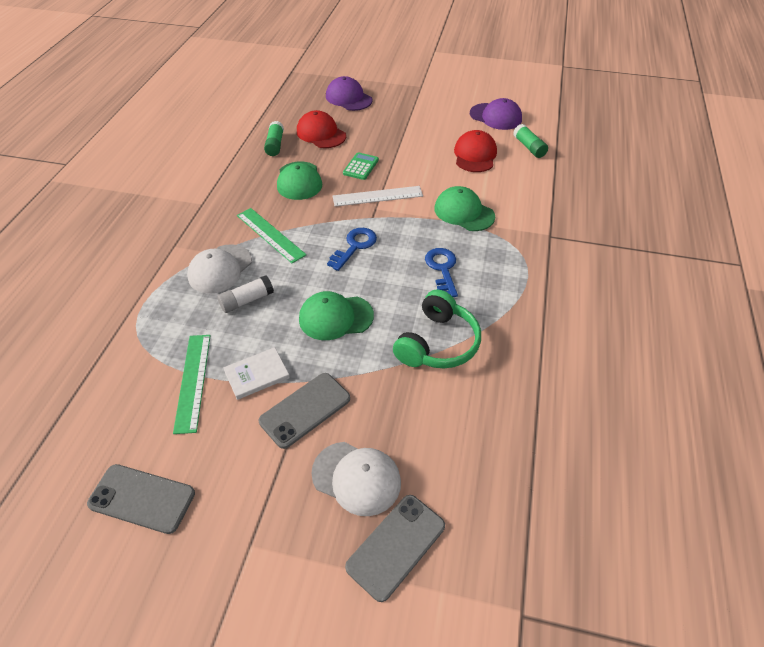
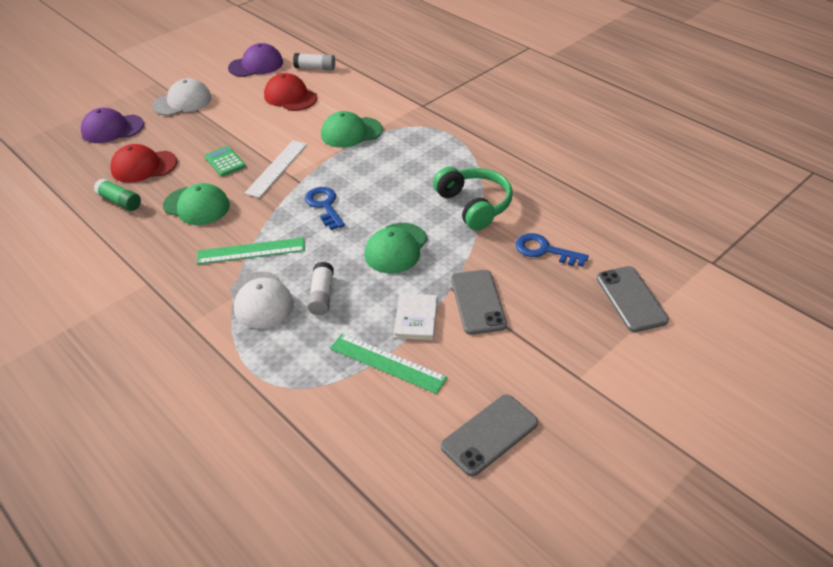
camera: 55 degrees left, 5 degrees down
(356, 478) = (562, 297): white cap -> white cap (183, 102)
(442, 269) = (401, 170): blue key -> blue key (544, 250)
(529, 147) = (315, 68): green glue stick -> white glue stick

